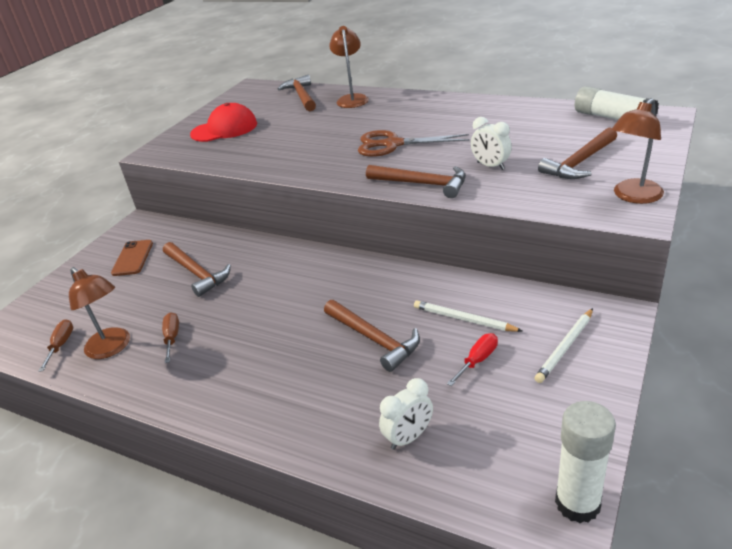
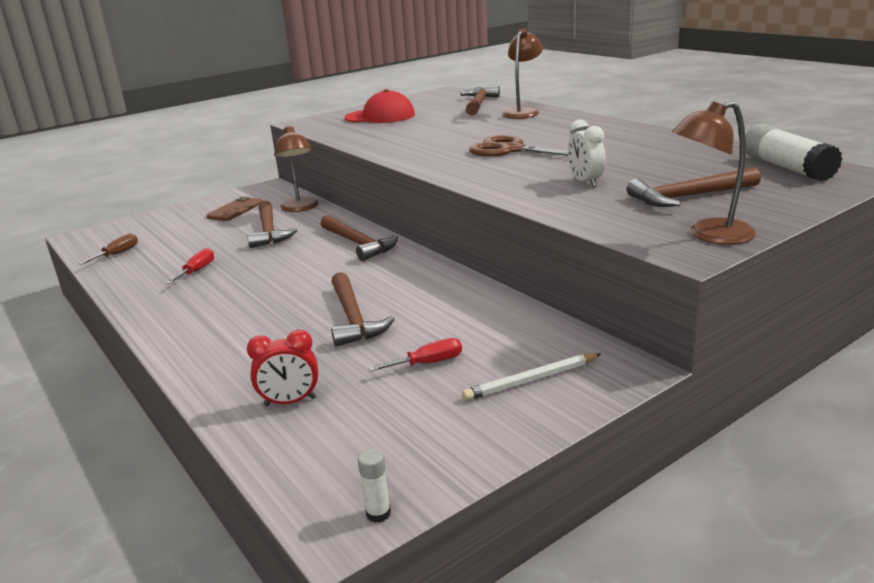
camera: 25 degrees right, 10 degrees down
(112, 348) = (147, 266): brown lamp -> brown lamp (300, 208)
(172, 338) = (197, 271): brown screwdriver -> red screwdriver
(408, 437) = (290, 402): white clock -> red clock
(422, 184) = (496, 183): brown hammer -> brown hammer (358, 244)
(464, 319) = (456, 327): white pencil -> none
(577, 503) = (378, 513): white glue stick -> white glue stick, size x0.45

